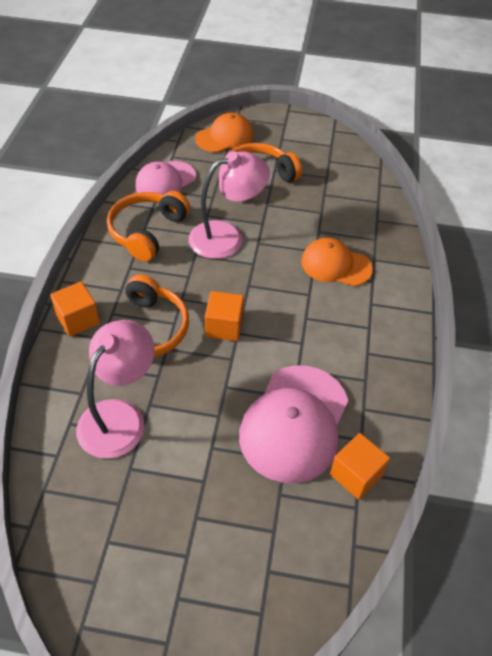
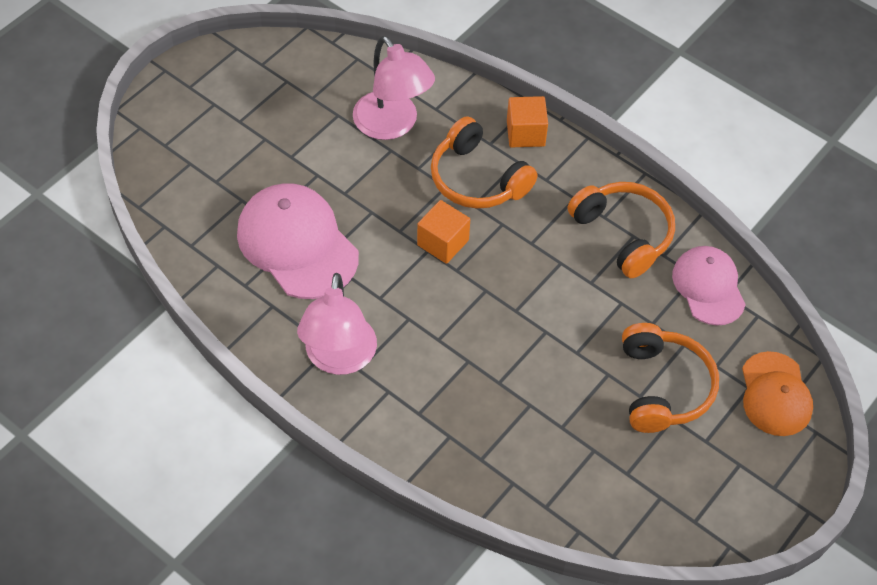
camera: 120 degrees right, 5 degrees up
(226, 236) = (573, 305): pink lamp -> pink lamp (339, 359)
(335, 265) = (464, 389): orange cap -> none
(356, 475) = (217, 261): orange cube -> none

